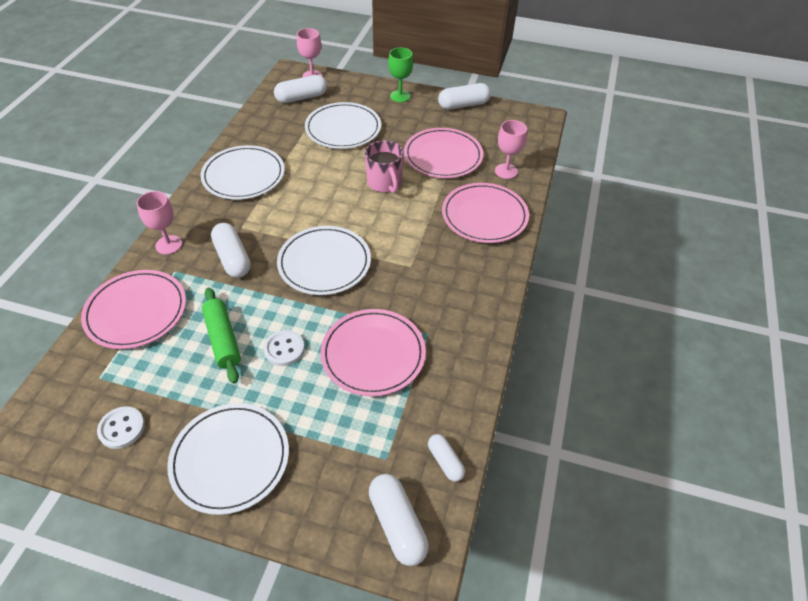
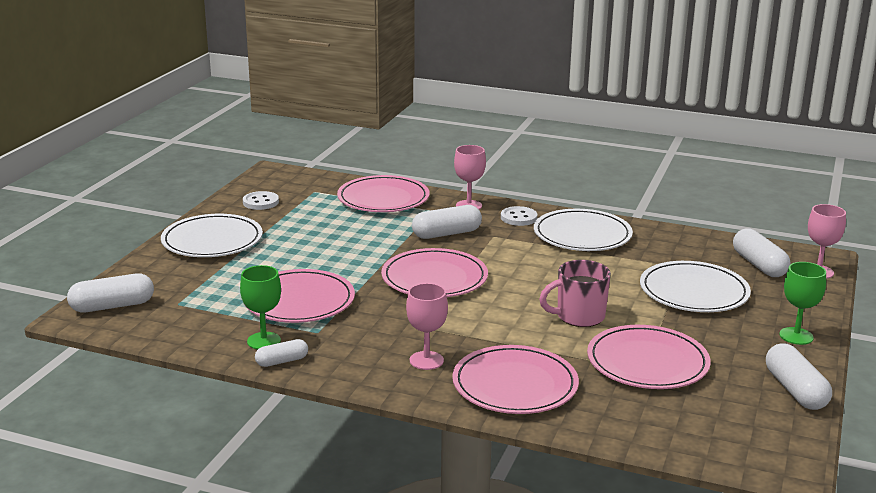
camera: 95 degrees right, 25 degrees down
(223, 339) = (340, 233): green rolling pin -> none
(284, 349) = (320, 259): white button -> white button (518, 218)
(324, 263) = (434, 278): white plate -> pink plate
(445, 461) = (159, 331): white capsule -> white capsule (282, 361)
(449, 370) = (264, 341): none -> green goblet
(506, 171) = (620, 413): pink goblet -> pink goblet (426, 360)

